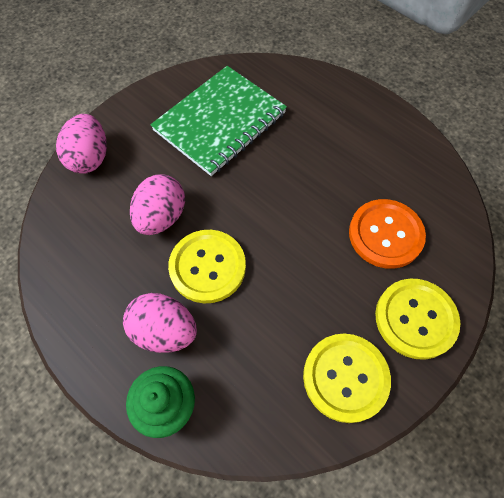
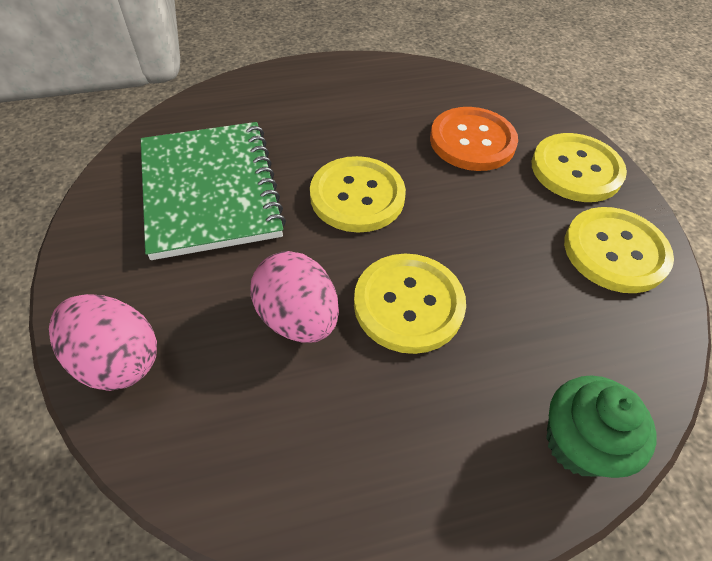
camera: 60 degrees left, 10 degrees down
(164, 331) = (471, 396): pink egg -> none
(273, 195) = (357, 196): none -> yellow button

